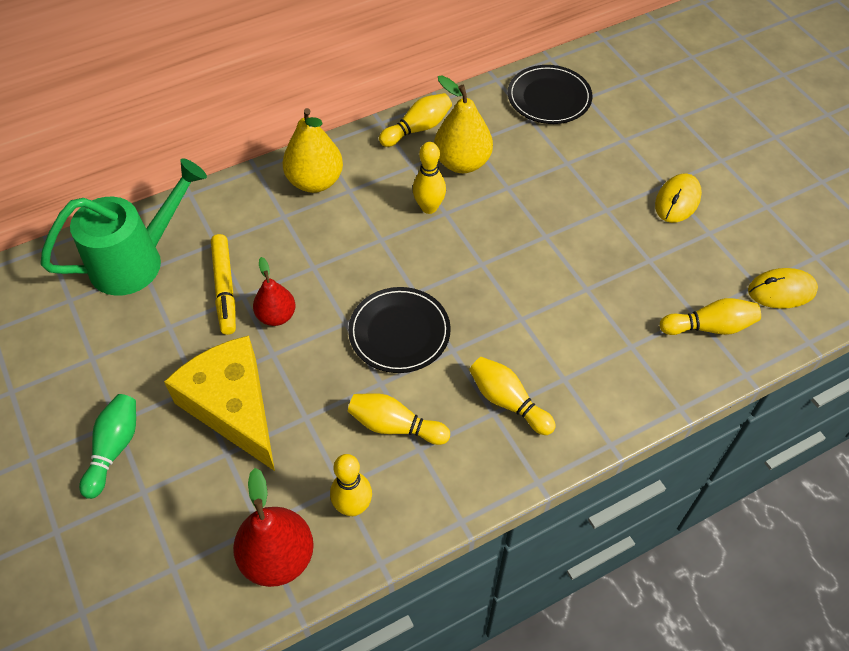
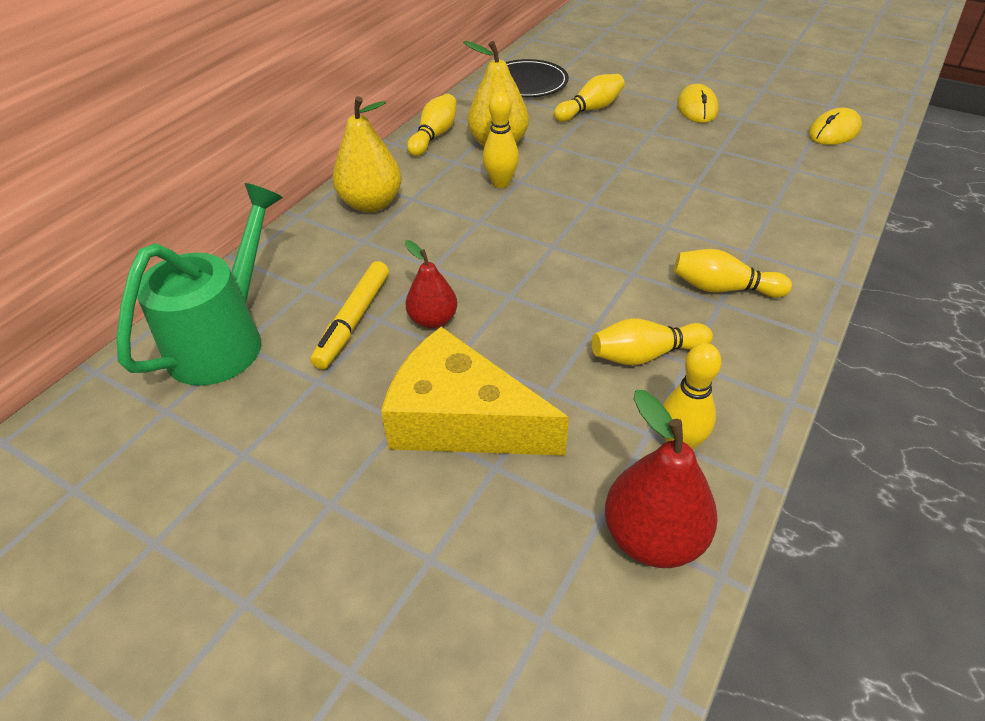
camera: 30 degrees left, 10 degrees down
(114, 449) = (352, 533): green bowling pin -> none
(225, 288) = (353, 321): yellow marker -> yellow marker turned 60 degrees clockwise
(399, 332) = (570, 280): black plate -> none
(709, 327) = (813, 172): yellow bowling pin -> yellow bowling pin (590, 110)

